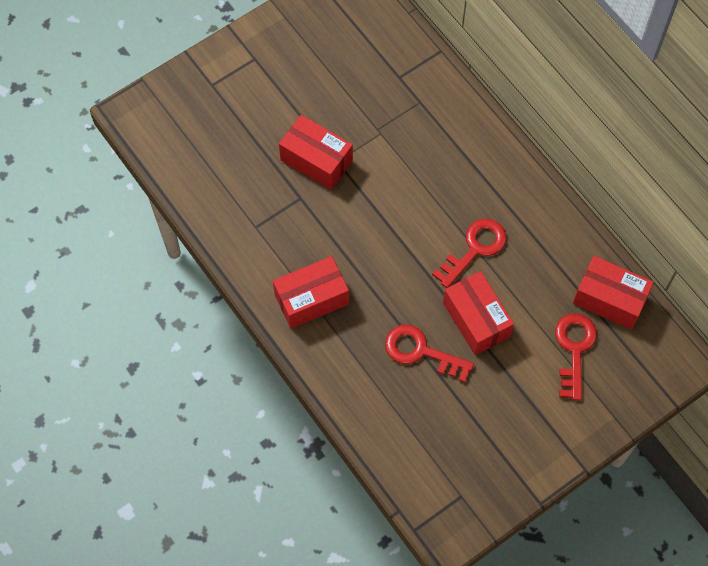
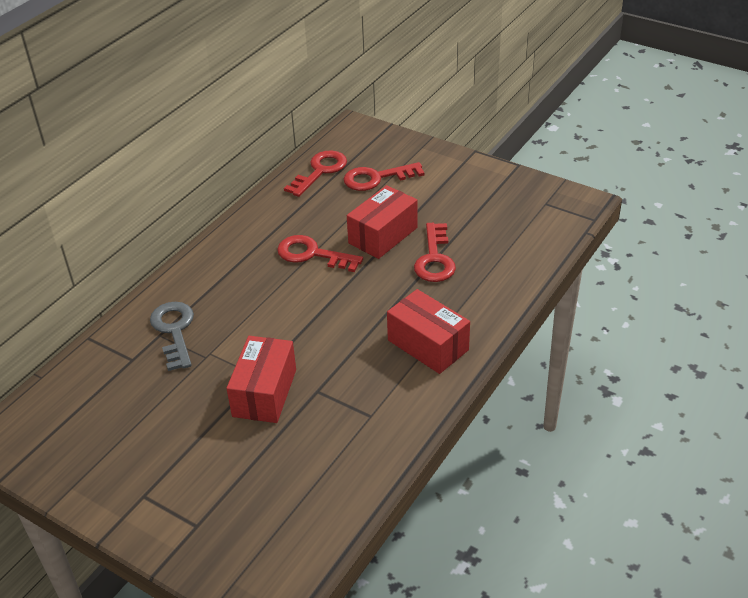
camera: 110 degrees left, 25 degrees down
(419, 114) = (174, 331): none -> grey key
(609, 299) = (320, 171): red box -> red key

